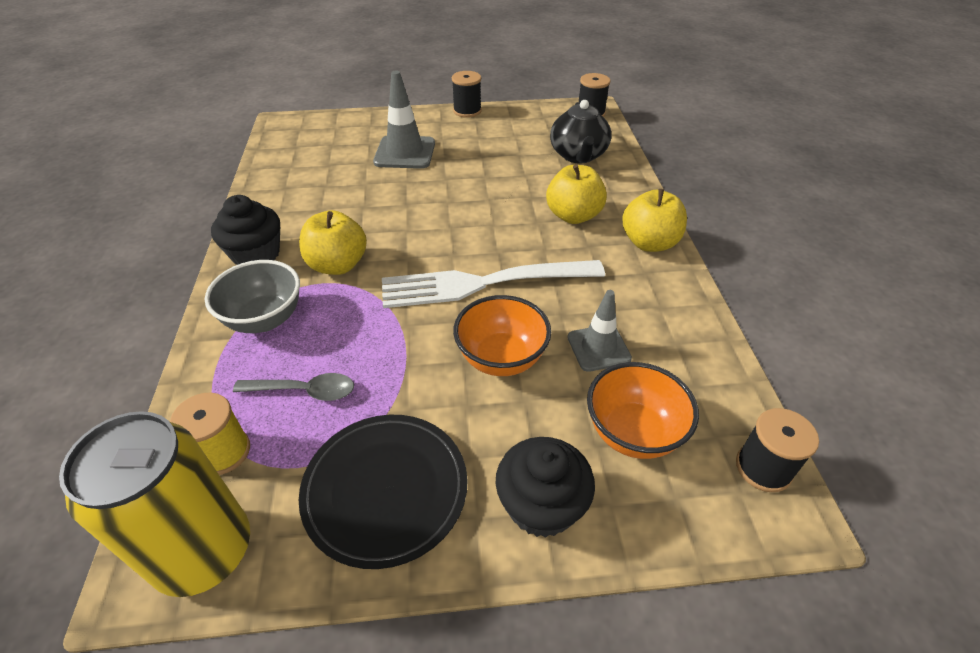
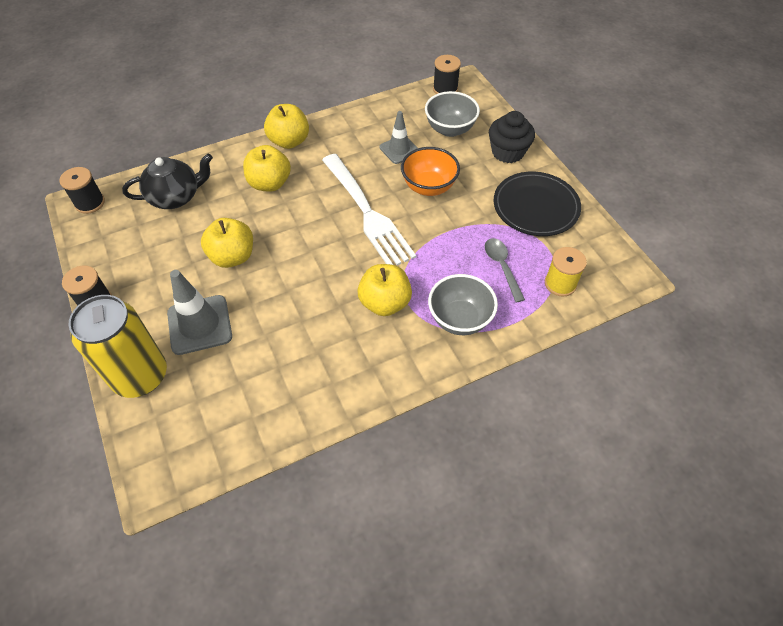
camera: 110 degrees left, 10 degrees up
(204, 551) = (608, 260): yellow can -> yellow can (140, 376)
(256, 254) = (396, 366): black cupcake -> none
(474, 178) = (232, 256): none -> yellow apple
(633, 433) = (450, 129): orange bowl -> grey bowl

